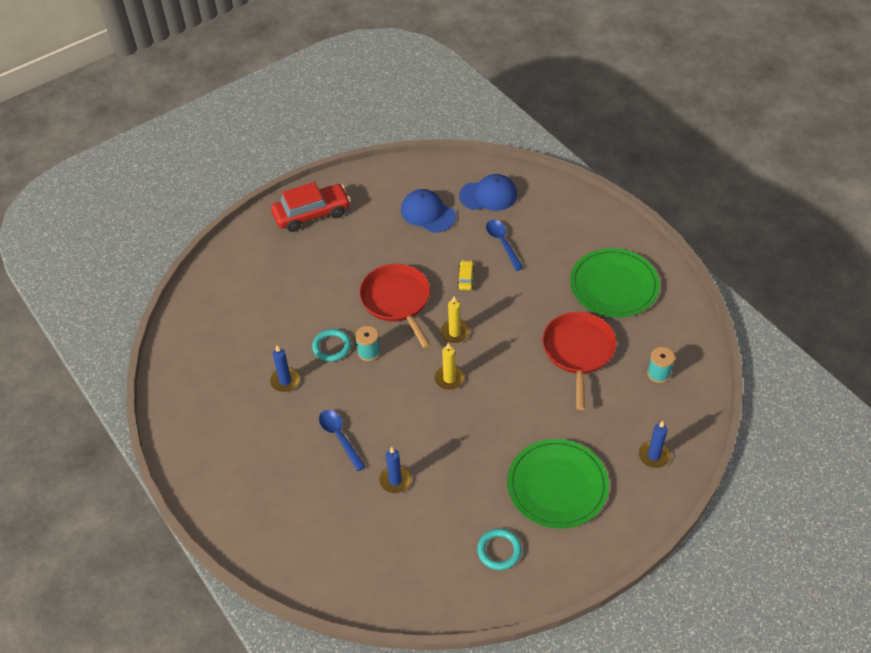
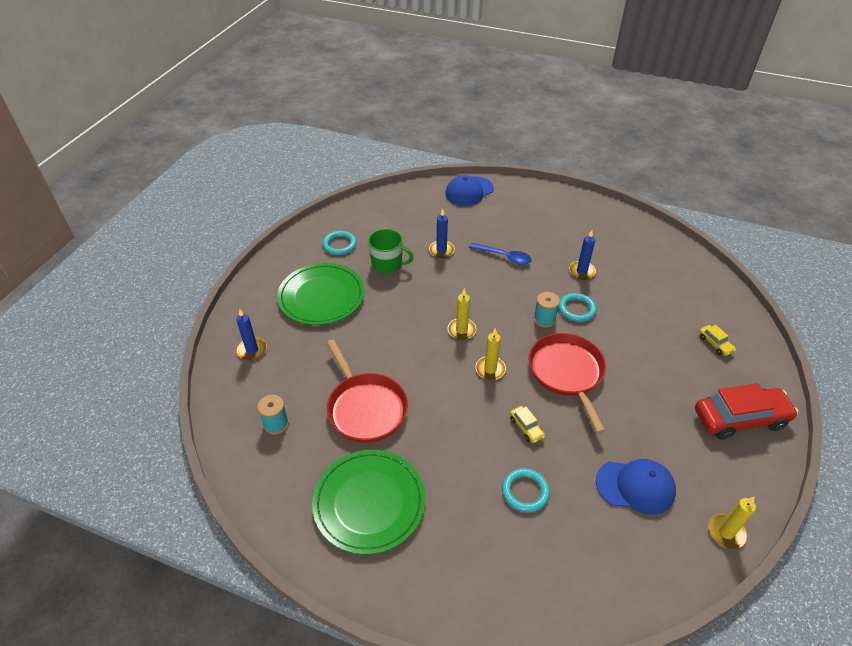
camera: 145 degrees right, 5 degrees down
(259, 265) = (715, 344): none -> yellow car
(312, 214) = (740, 418): red car -> red car turned 135 degrees counterclockwise
(397, 300) = (566, 373): red pan -> red pan turned 135 degrees counterclockwise
(401, 170) = (726, 532): none -> yellow candle
(464, 492) = (387, 264): none -> green mug
(488, 195) = (596, 554): blue cap -> blue cap (469, 191)
(502, 243) = (525, 492): blue spoon -> turquoise ring

